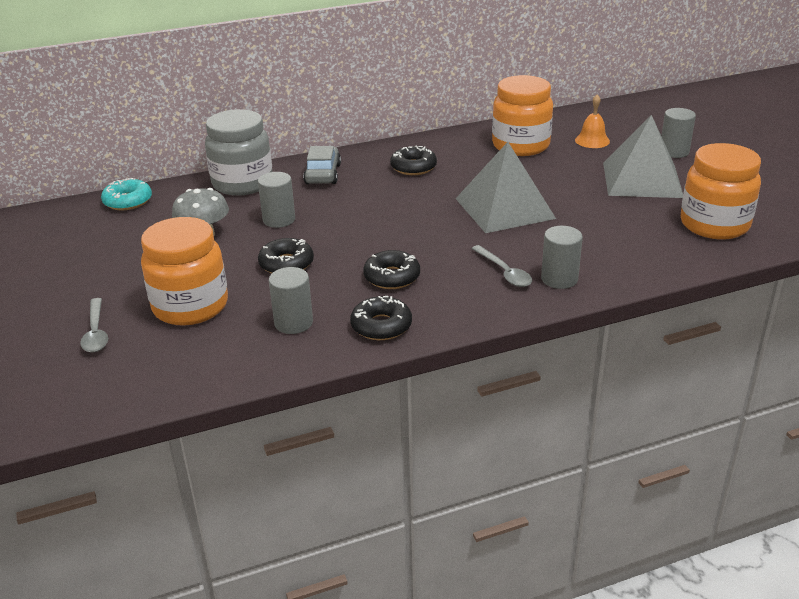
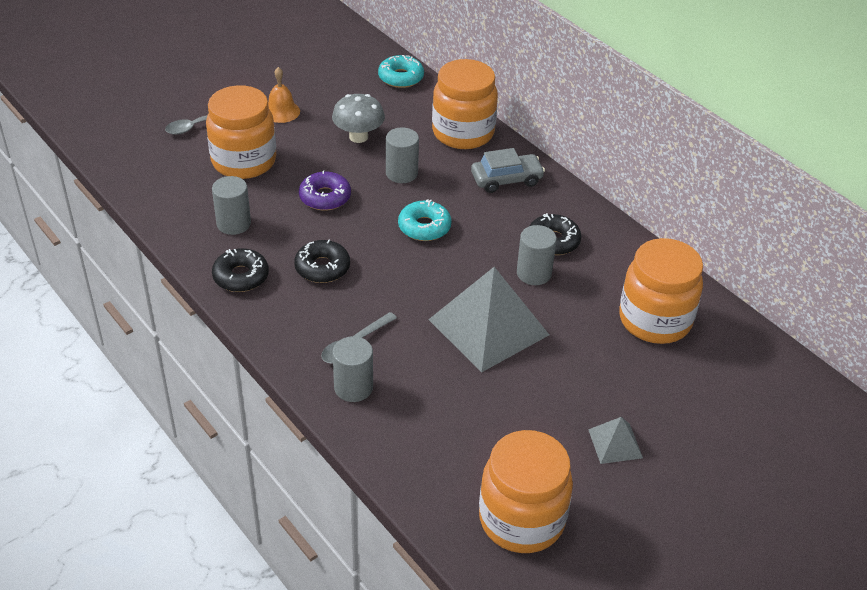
camera: 70 degrees right, 10 degrees up
(242, 183) = (463, 133): grey jar -> orange jar
(286, 264) = (325, 197): black donut -> purple donut
(363, 219) = (424, 227): none -> turquoise donut
(592, 140) = (707, 386): orange bell -> orange bell (281, 111)
(642, 179) = (615, 443): grey pyramid -> grey pyramid, size x0.46
(674, 152) = (716, 474): grey cylinder -> grey cylinder (534, 273)

